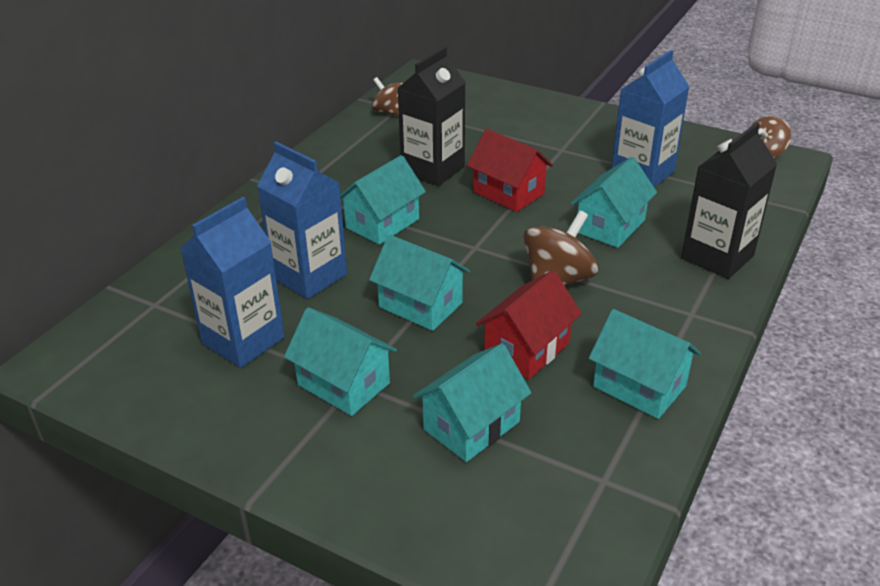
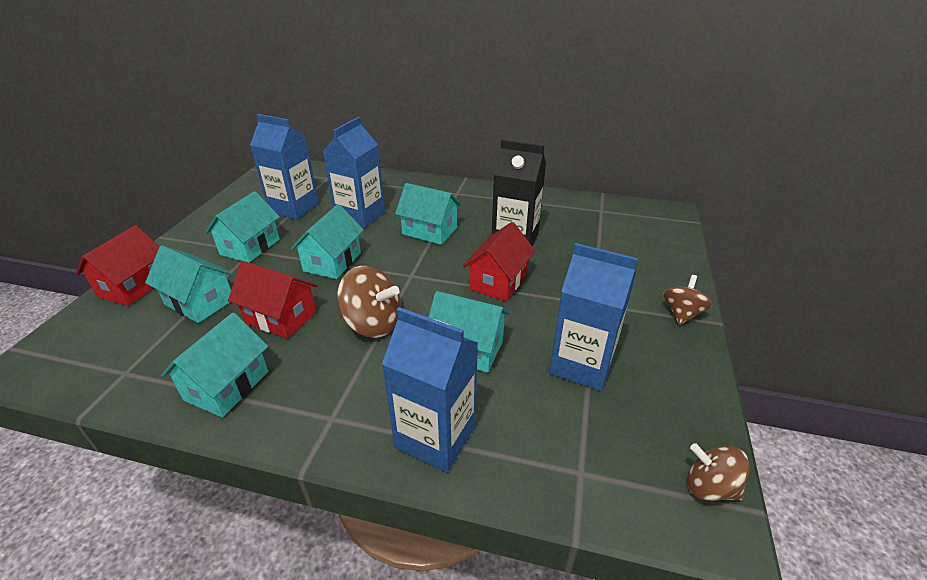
camera: 75 degrees right, 0 degrees up
(389, 112) = (591, 208): brown spinning top -> brown spinning top (681, 314)
(404, 506) = (134, 286): none -> red house
(717, 257) = (435, 437): black carton -> blue carton

